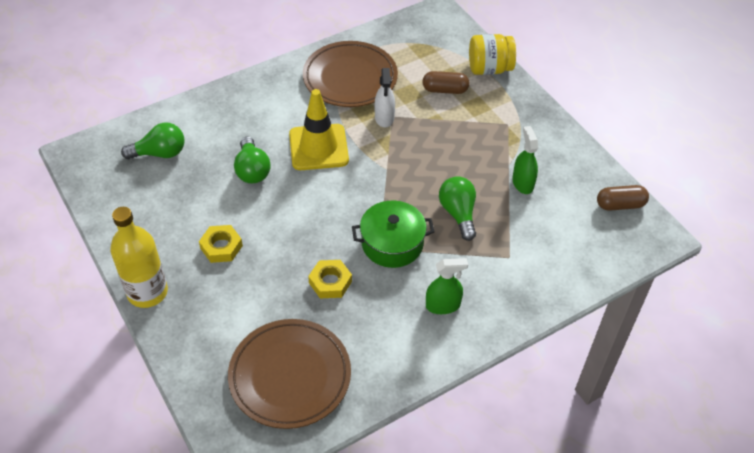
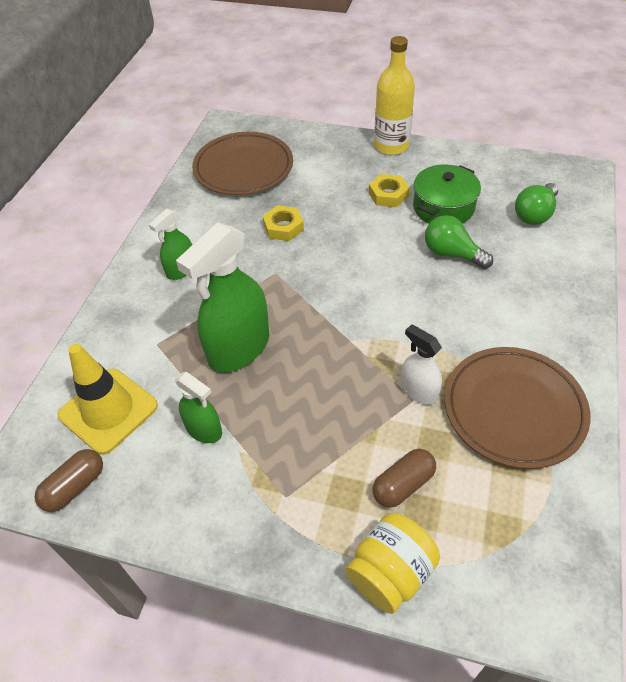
camera: 140 degrees right, 0 degrees up
(318, 147) = (432, 312): yellow traffic cone -> yellow traffic cone (108, 410)
(392, 243) = (269, 283): green pot -> green pot (443, 207)
(458, 213) = (239, 348): green light bulb -> green spray bottle

